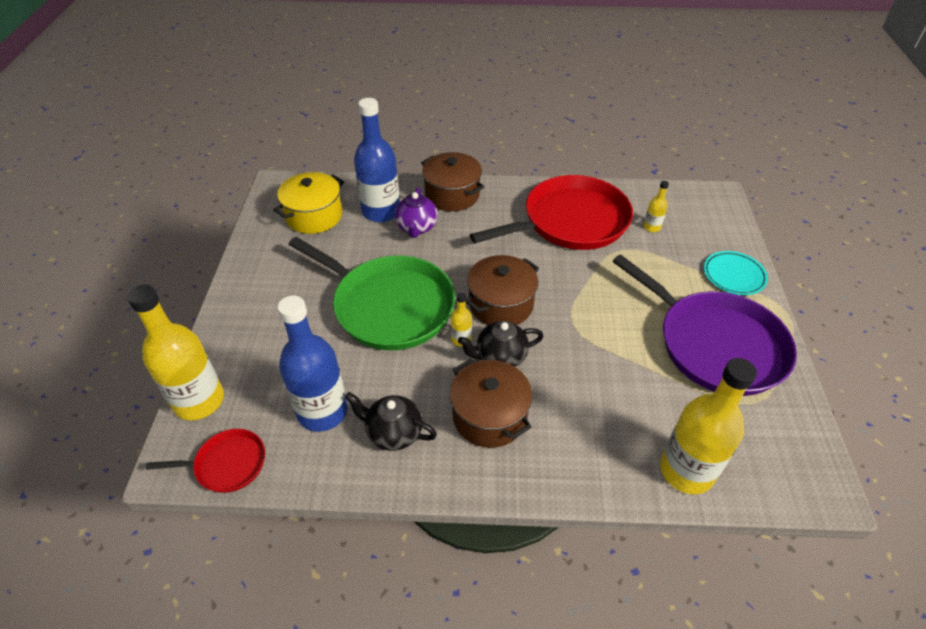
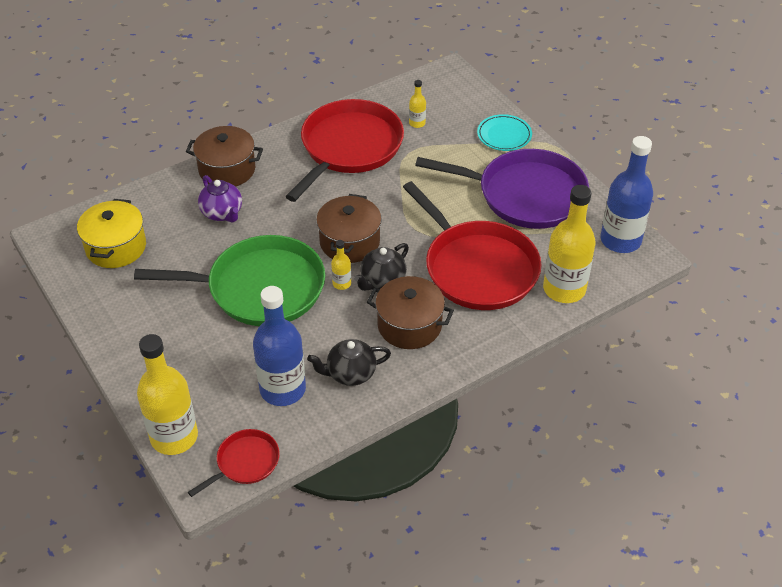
camera: 35 degrees left, 0 degrees up
(381, 211) = (176, 214): blue bottle -> blue bottle (620, 240)
(605, 394) = (477, 268): none -> red pan

